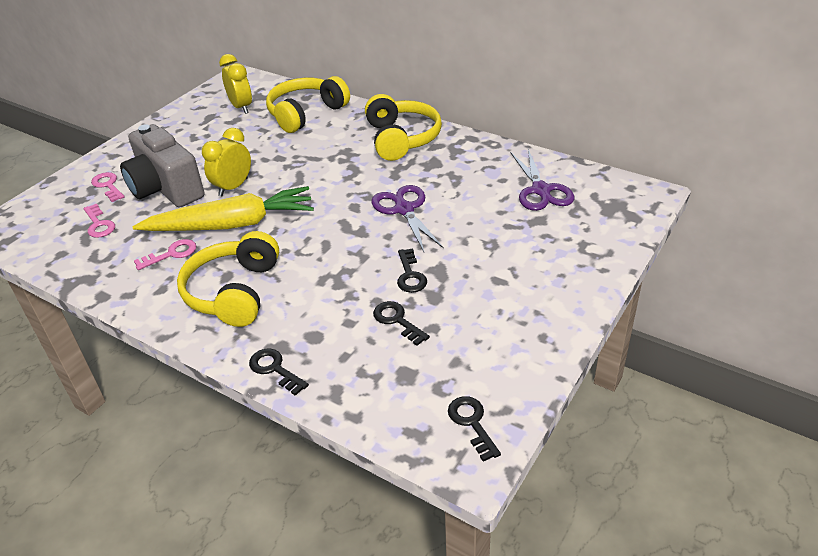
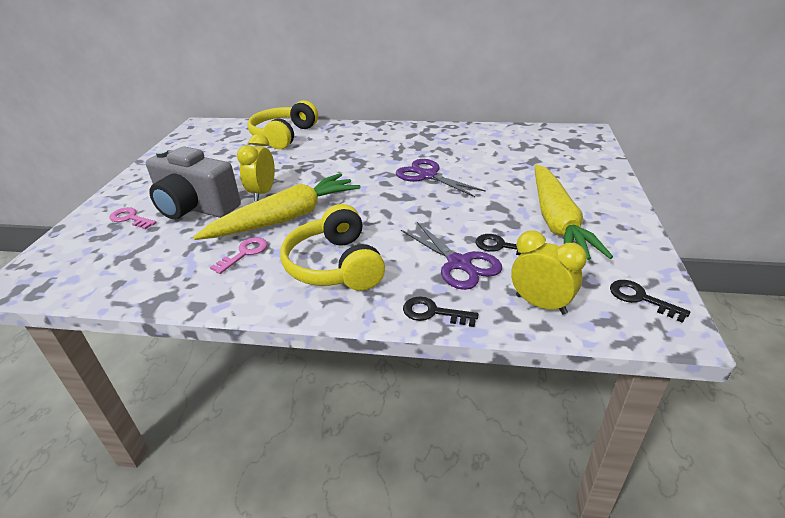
camera: 25 degrees left, 5 degrees down
(99, 224) = (144, 249): pink key -> none
(241, 107) = (221, 142): yellow clock -> yellow clock (540, 304)
(401, 138) = (379, 136): yellow headphones -> none
(410, 275) = (478, 214): black key -> none
(481, 309) = (556, 221): none -> yellow carrot
(541, 190) = (516, 144): purple scissors -> purple scissors (459, 263)

